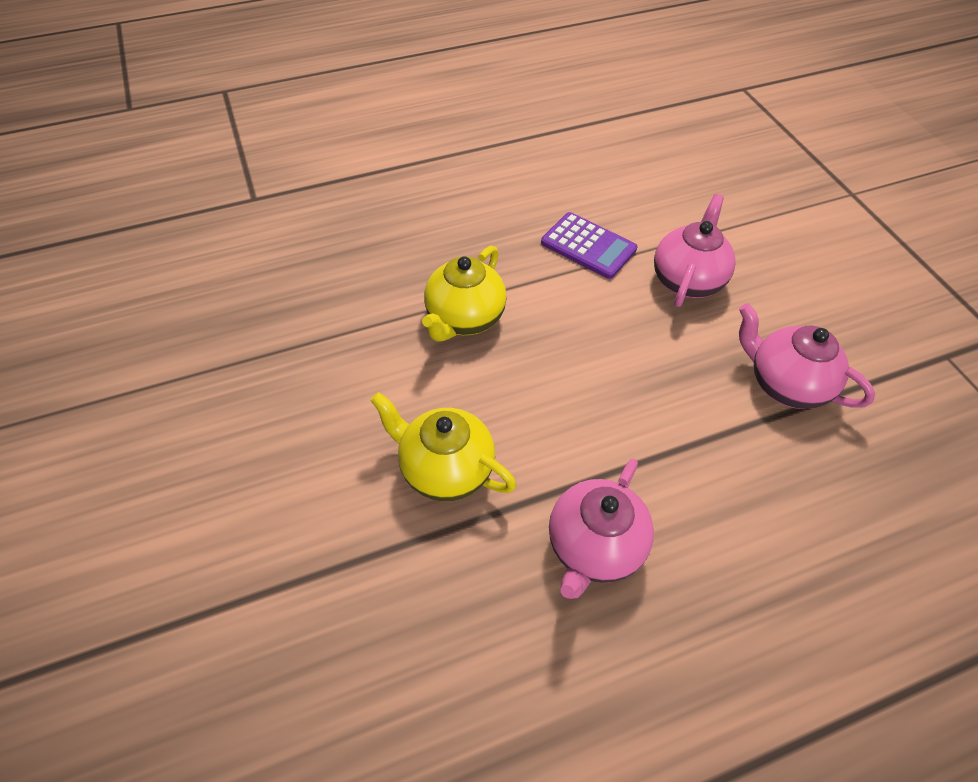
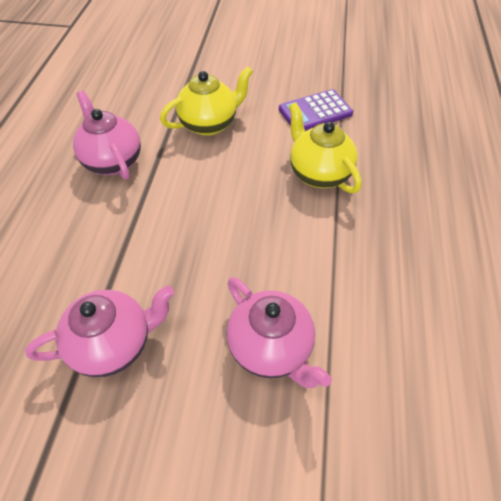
camera: 120 degrees right, 0 degrees up
(588, 246) = (359, 290): purple calculator -> purple calculator (315, 112)

